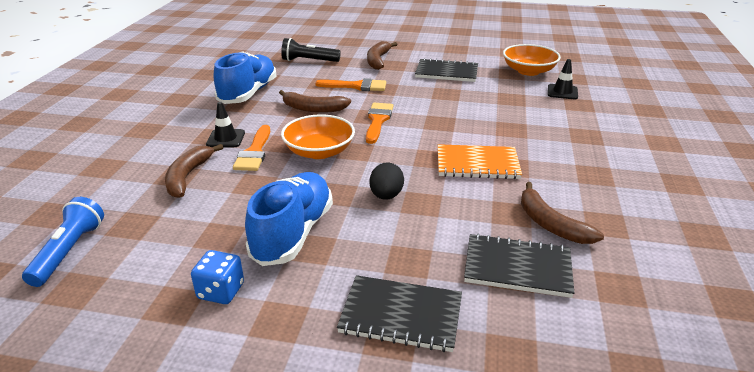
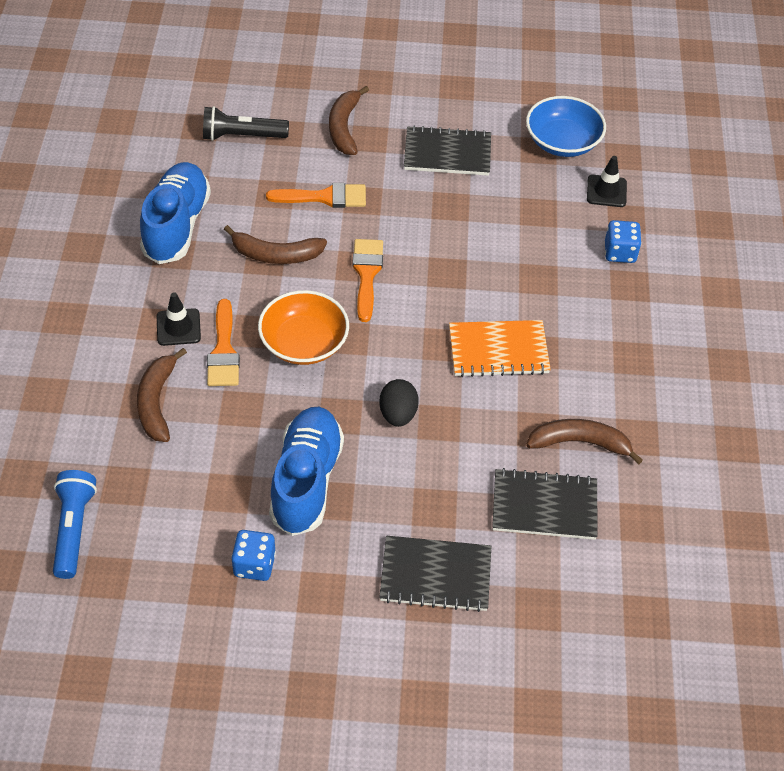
camera: 10 degrees left, 20 degrees up
(528, 71) = (562, 142): orange bowl -> blue bowl
(550, 224) = (579, 442): brown banana -> brown banana turned 135 degrees clockwise
(576, 119) = (620, 252): none -> blue dice

